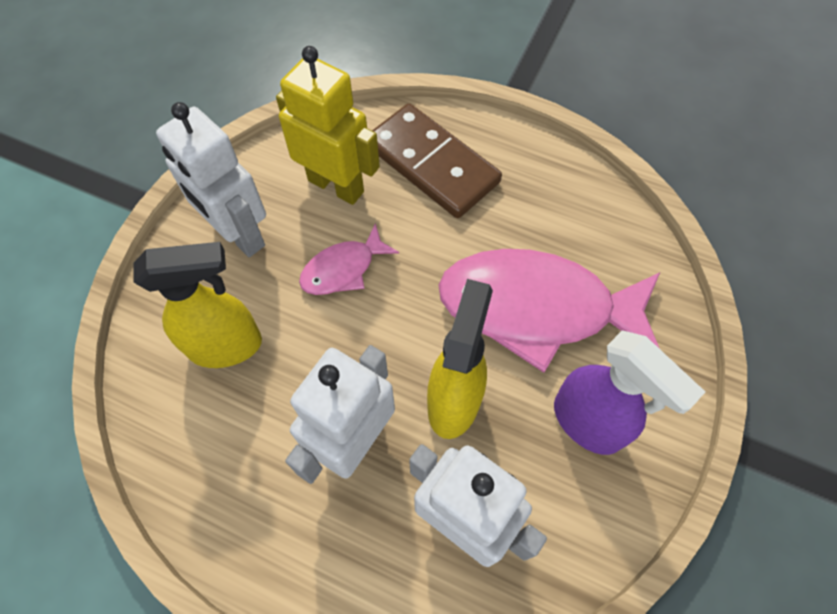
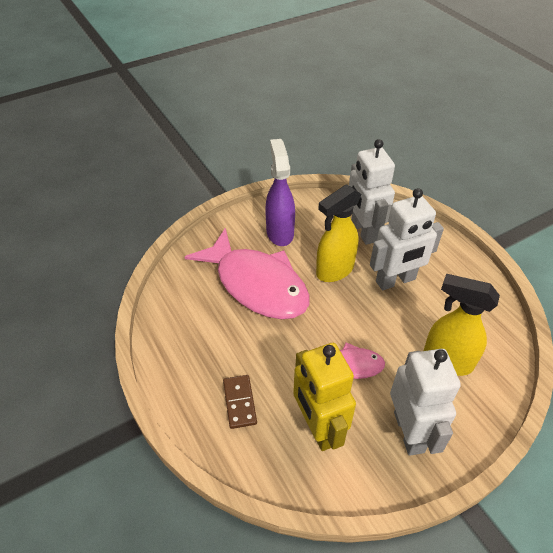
camera: 145 degrees left, 15 degrees down
(432, 164) = (239, 402): brown domino -> brown domino, size x0.50

